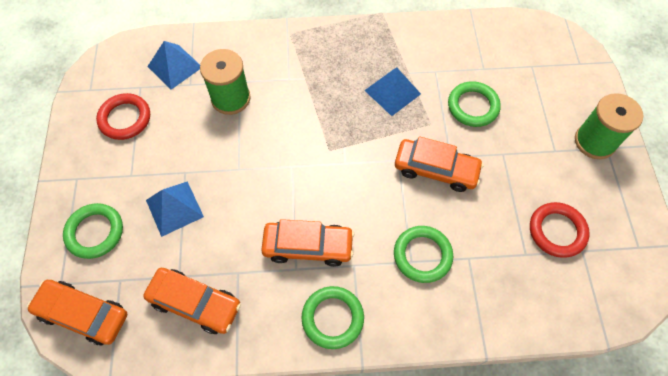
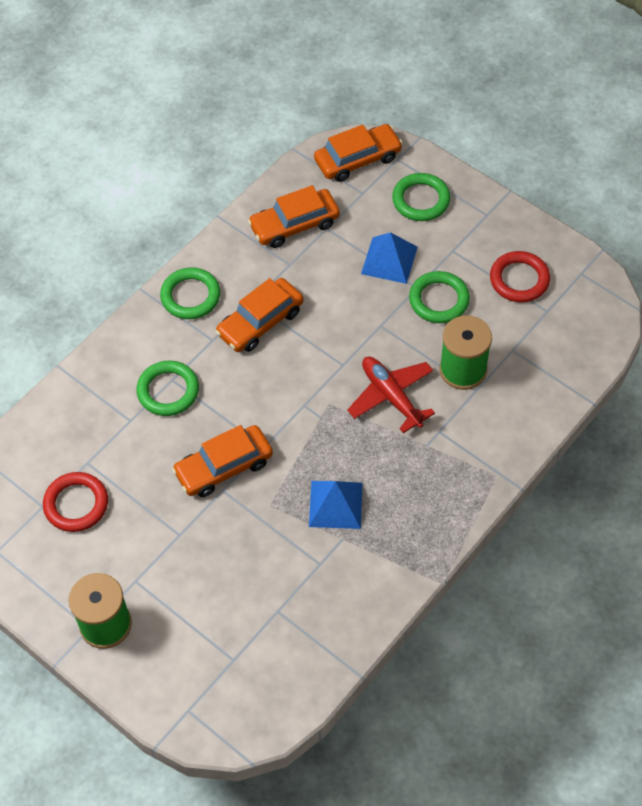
camera: 135 degrees right, 5 degrees down
(174, 66) = (547, 351): blue pyramid -> none
(289, 120) = (391, 396): none -> red plane
(473, 106) = (249, 558): green ring -> green ring (439, 300)

